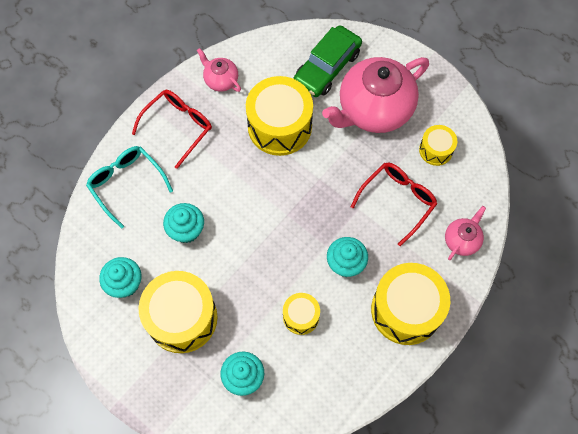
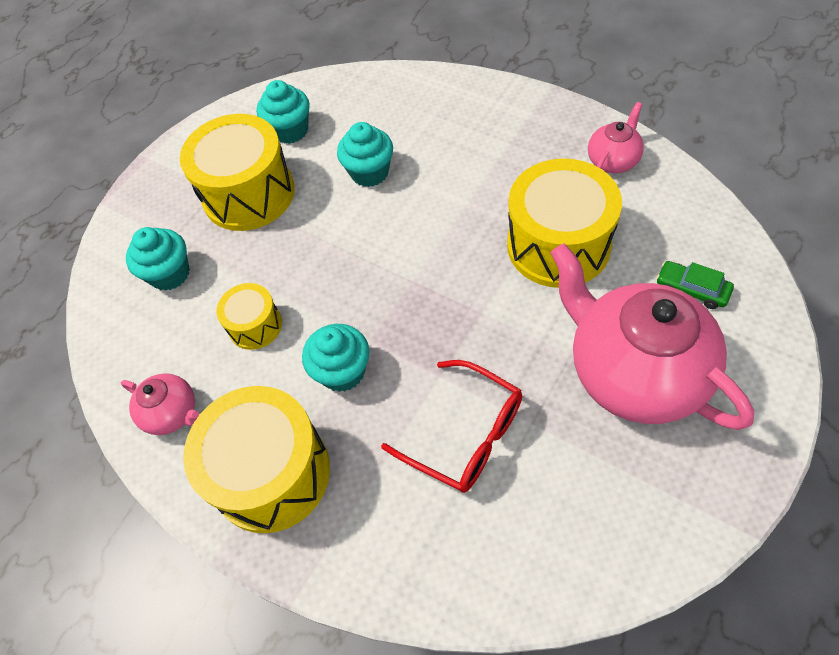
camera: 90 degrees right, 10 degrees down
(126, 184) = (424, 101): turquoise glasses -> none
(178, 127) = (521, 132): red glasses -> none
(327, 67) = (692, 289): green car -> green car, size x0.50
(436, 150) = (583, 489): yellow drum -> none
(462, 240) = (408, 557): pink teapot -> pink teapot (172, 413)

